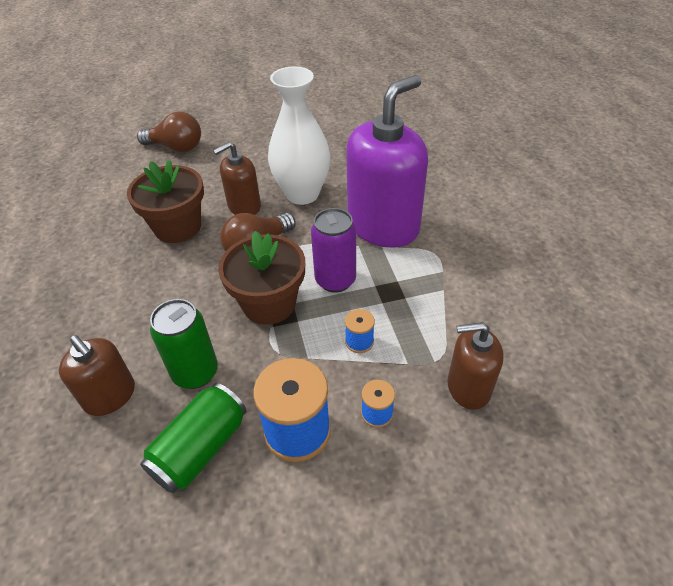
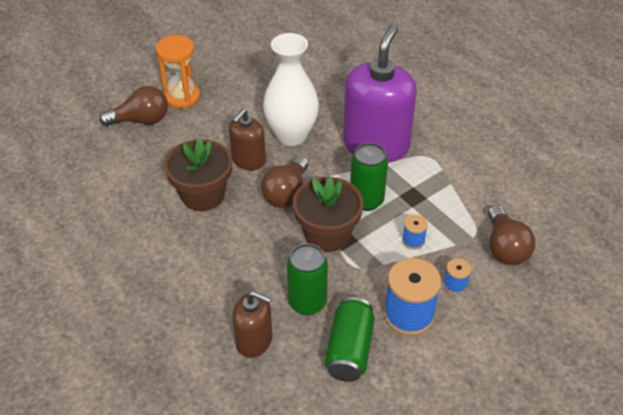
camera: 25 degrees left, 0 degrees up
(227, 136) = (182, 97): none -> orange hourglass
(335, 280) = (366, 200): purple can -> green can
(468, 387) = (505, 247): brown soap dispenser -> brown light bulb

